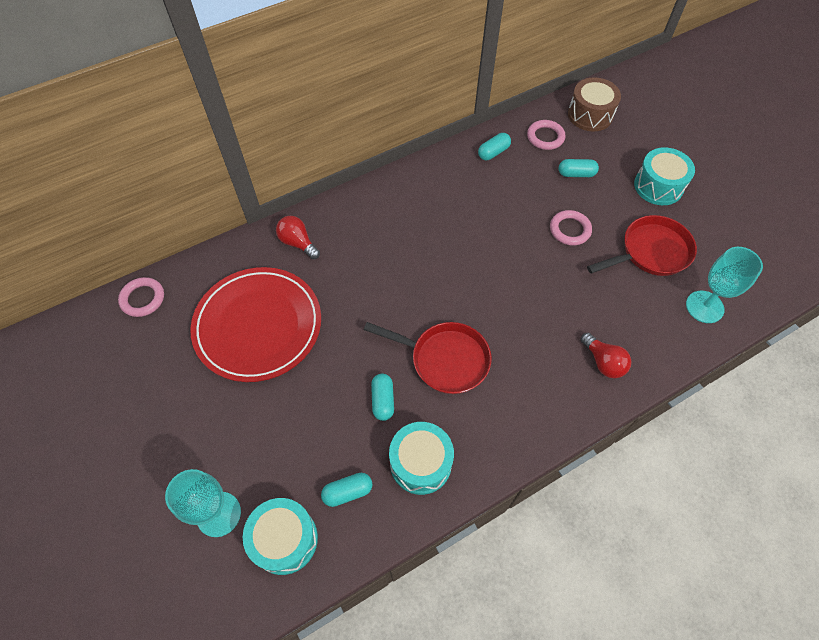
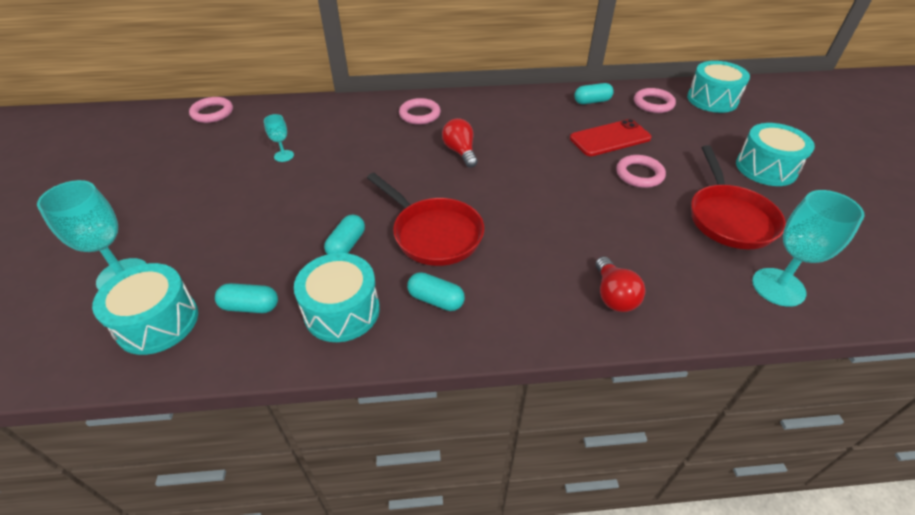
camera: 25 degrees right, 15 degrees down
(258, 326) = (284, 156): red plate -> turquoise goblet
(298, 243) = (365, 113): red light bulb -> red light bulb (460, 152)
(350, 225) = (419, 114): none -> pink ring
(529, 195) = (610, 138): none -> red phone
(576, 174) = (672, 136): turquoise capsule -> turquoise capsule (436, 300)
(590, 115) = (712, 99): brown drum -> turquoise drum
(651, 252) = (729, 218): red pan -> red pan turned 90 degrees clockwise

